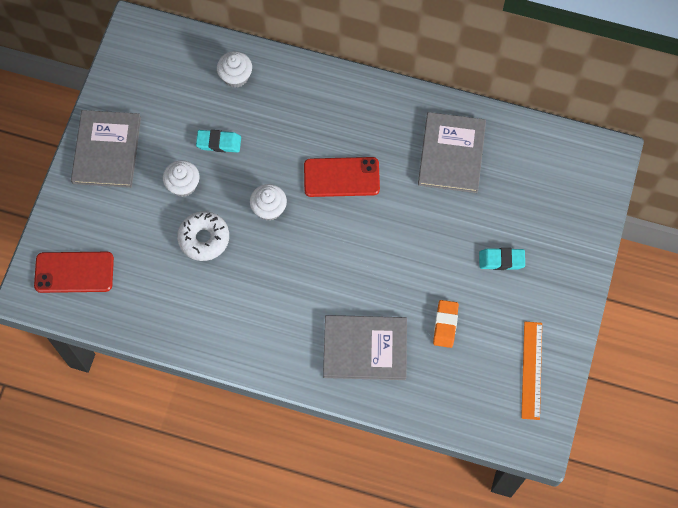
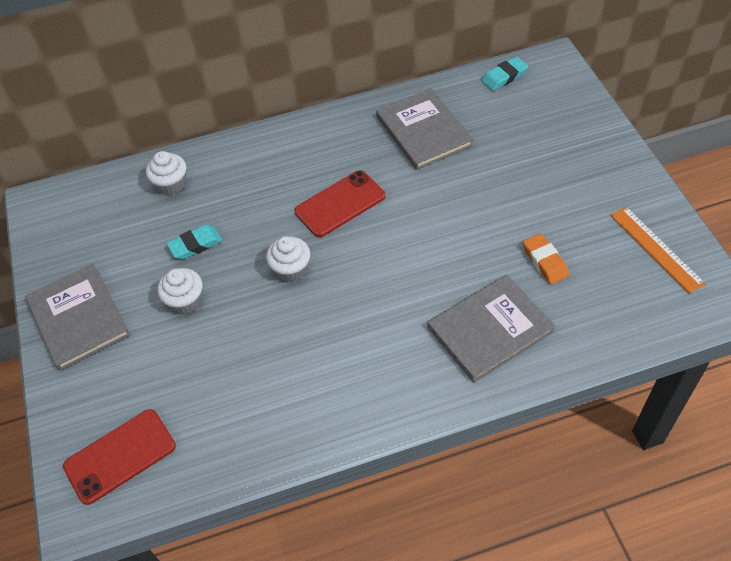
camera: 30 degrees left, 15 degrees down
(204, 239) = (244, 335): white donut -> none
(501, 260) = (543, 182): turquoise eraser -> turquoise eraser (504, 77)

